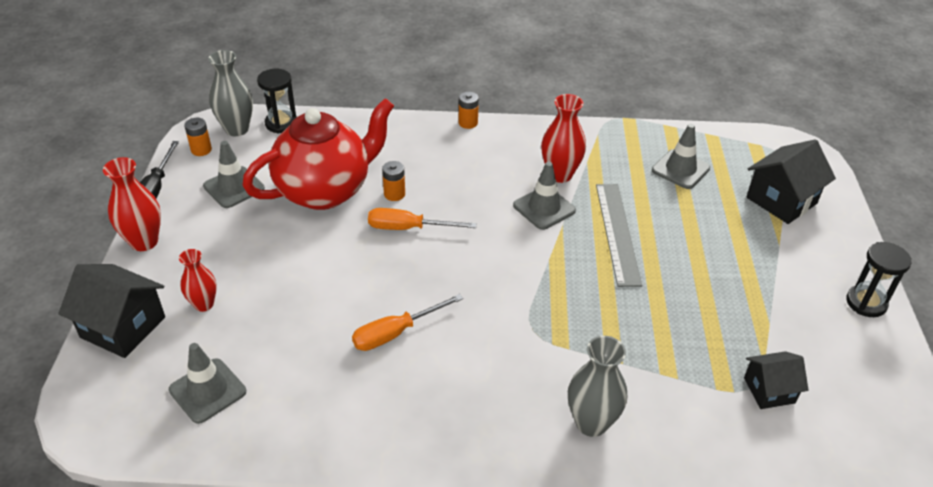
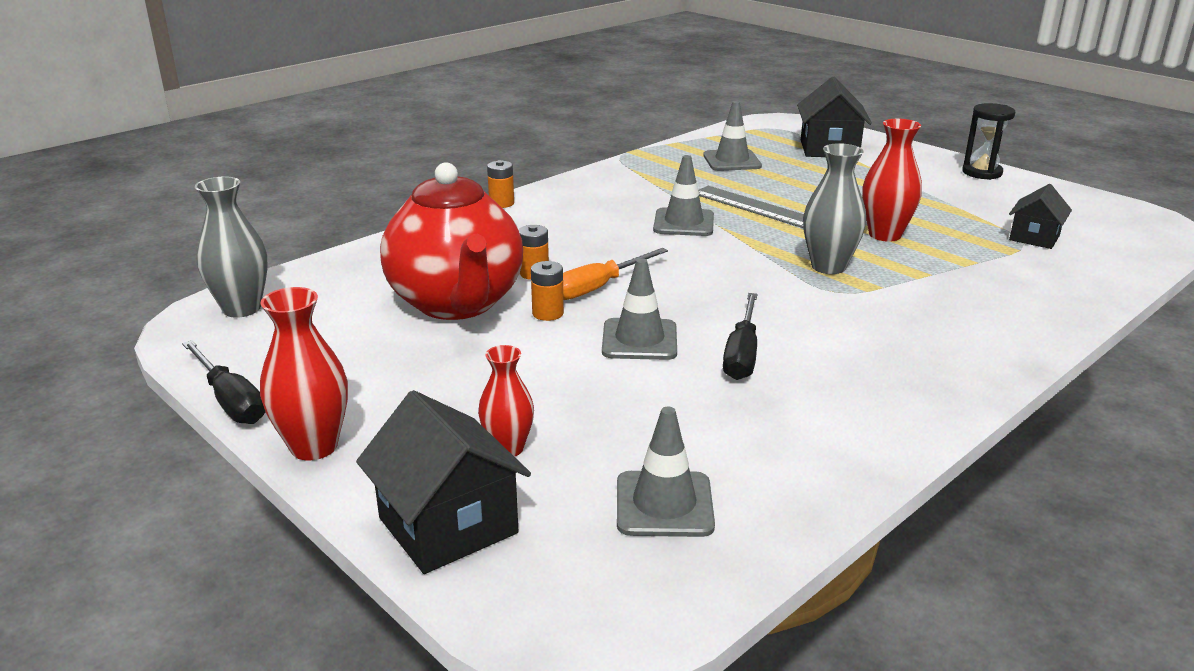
camera: 45 degrees left, 15 degrees down
(123, 327) = (448, 526): black house -> black house turned 75 degrees clockwise
(201, 150) = (227, 343): orange battery -> orange battery (548, 313)
(234, 187) = (340, 350): grey traffic cone -> grey traffic cone (639, 340)
(281, 123) = (293, 282): black hourglass -> none
(325, 191) = (457, 303): red teapot -> red teapot turned 150 degrees clockwise
(395, 333) = (742, 354): orange screwdriver -> black screwdriver
(560, 174) = (652, 200): red vase -> red vase (885, 235)
(591, 423) = (989, 315): grey vase -> grey vase (828, 267)

